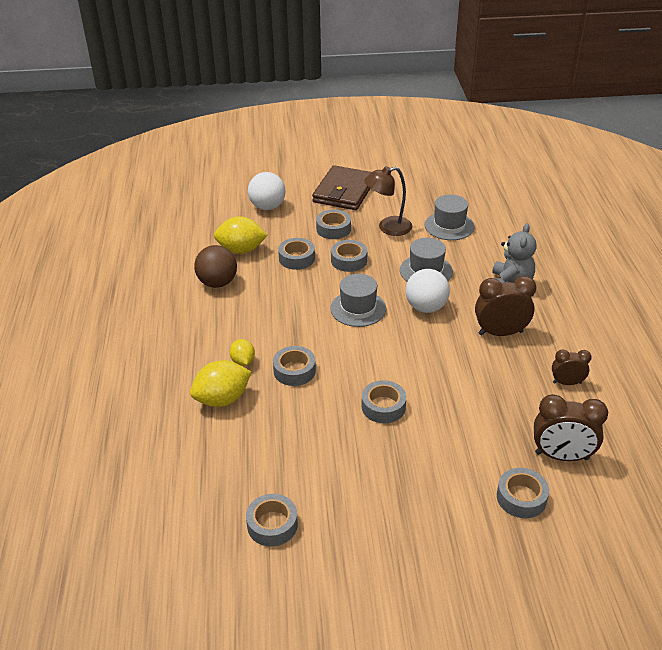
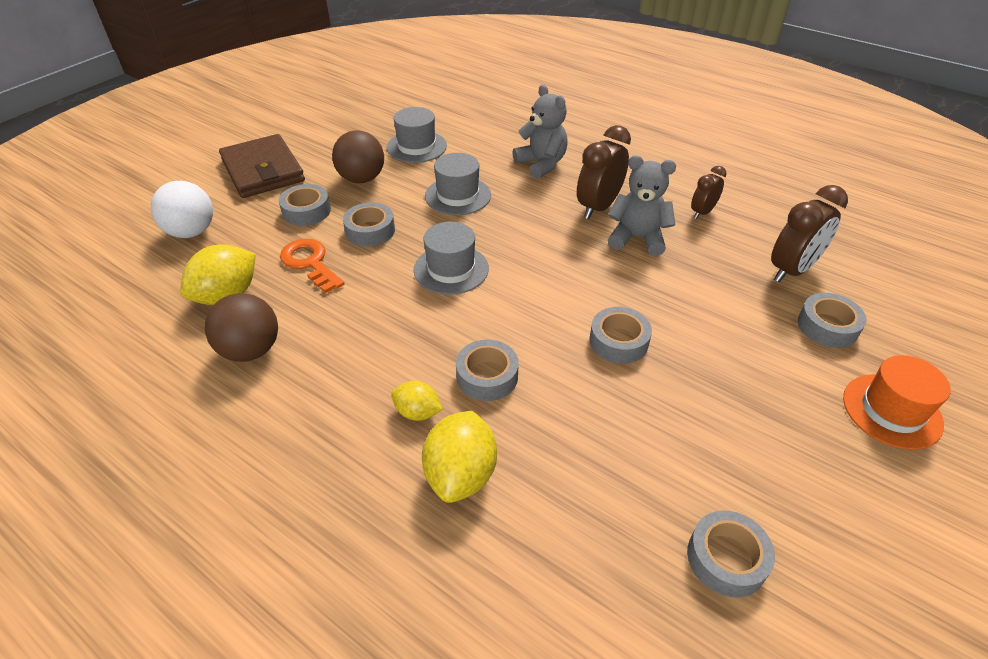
camera: 50 degrees left, 5 degrees up
(297, 258) = (310, 263): grey tape -> orange key
(388, 227) = (362, 179): brown lamp -> brown ball
(426, 307) = (509, 226): white ball -> none
(473, 560) = (892, 411): none -> orange hat
(492, 366) = (637, 238): none -> grey teddy bear

